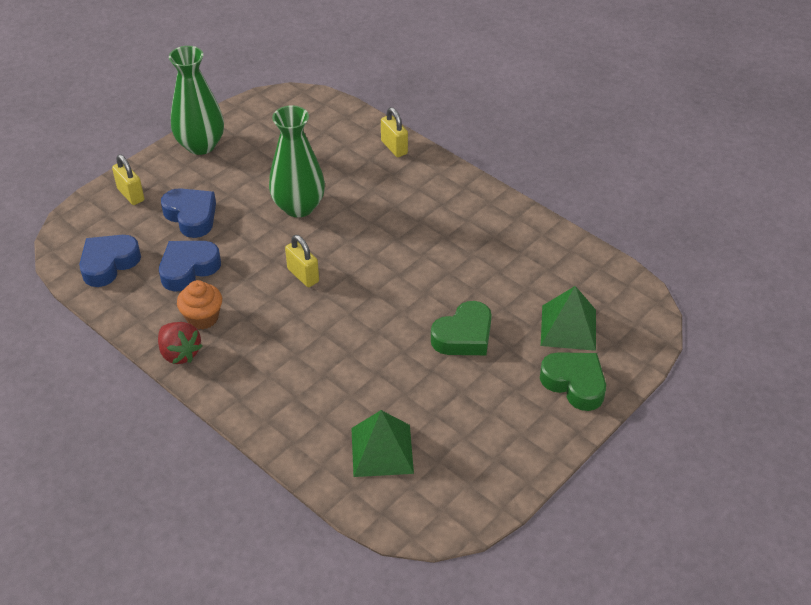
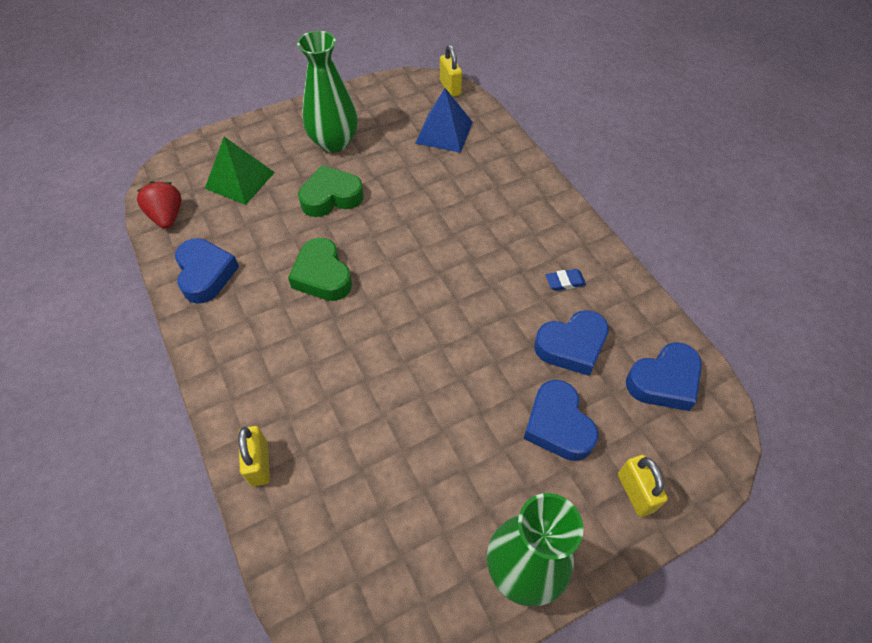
camera: 160 degrees left, 10 degrees up
(180, 353) = (592, 251): red strawberry -> red strawberry (167, 216)
(202, 318) = (565, 282): orange cupcake -> blue eraser
(298, 207) = (423, 398): green vase -> green vase (334, 142)
(303, 275) = (450, 300): yellow padlock -> yellow padlock (450, 87)
(382, 450) = (444, 132): green pyramid -> blue pyramid
(527, 240) = (205, 274): none -> blue heart
(574, 383) = (271, 138): green heart -> green heart (322, 275)

